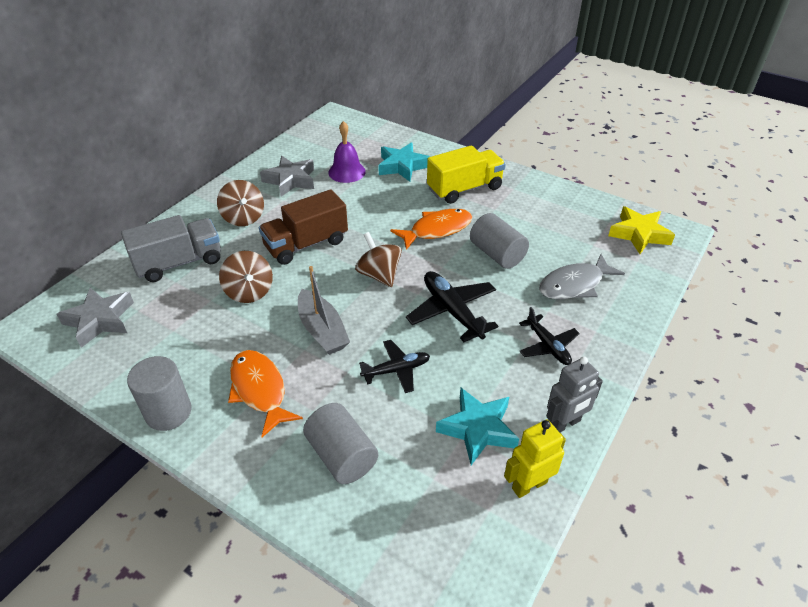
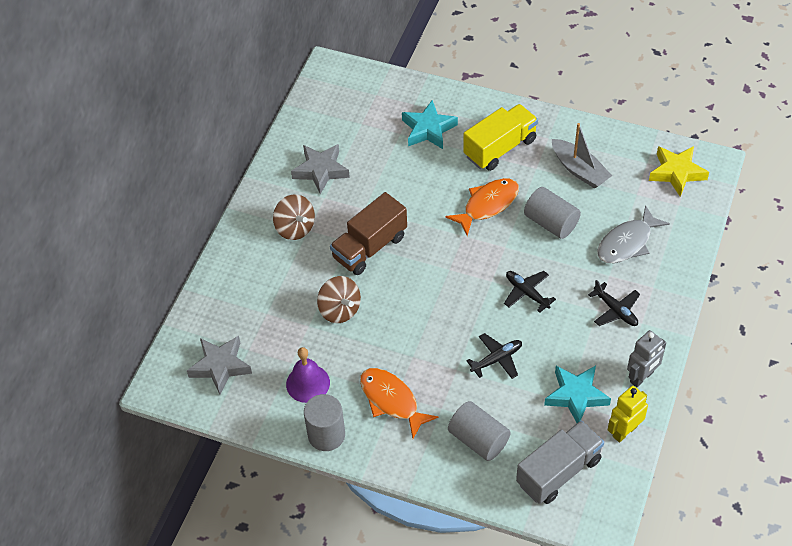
camera: 10 degrees left, 10 degrees up
(179, 263) = (259, 292): grey truck -> grey truck (558, 471)
(322, 330) = (421, 335): grey boat -> grey boat (579, 170)
(347, 172) = (374, 148): purple bell -> purple bell (308, 383)
(379, 275) = (450, 268): brown spinning top -> none
(452, 311) = (527, 293): black plane -> black plane, size x0.65

